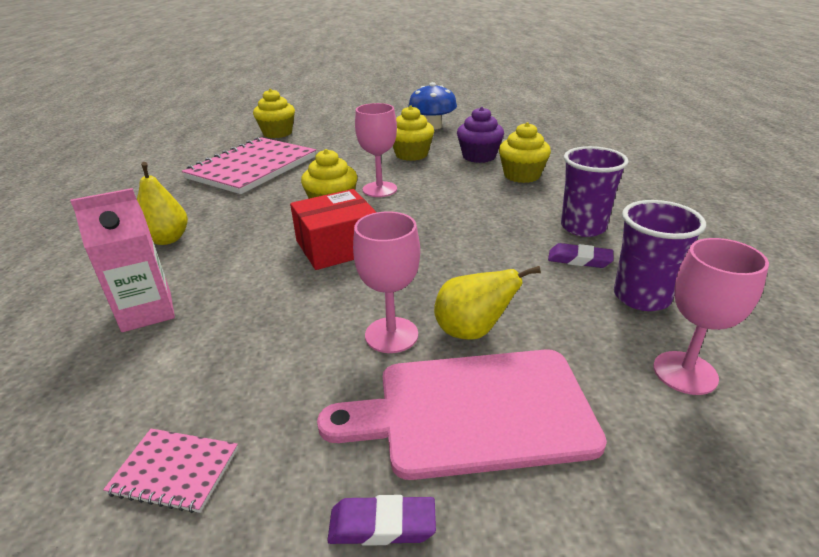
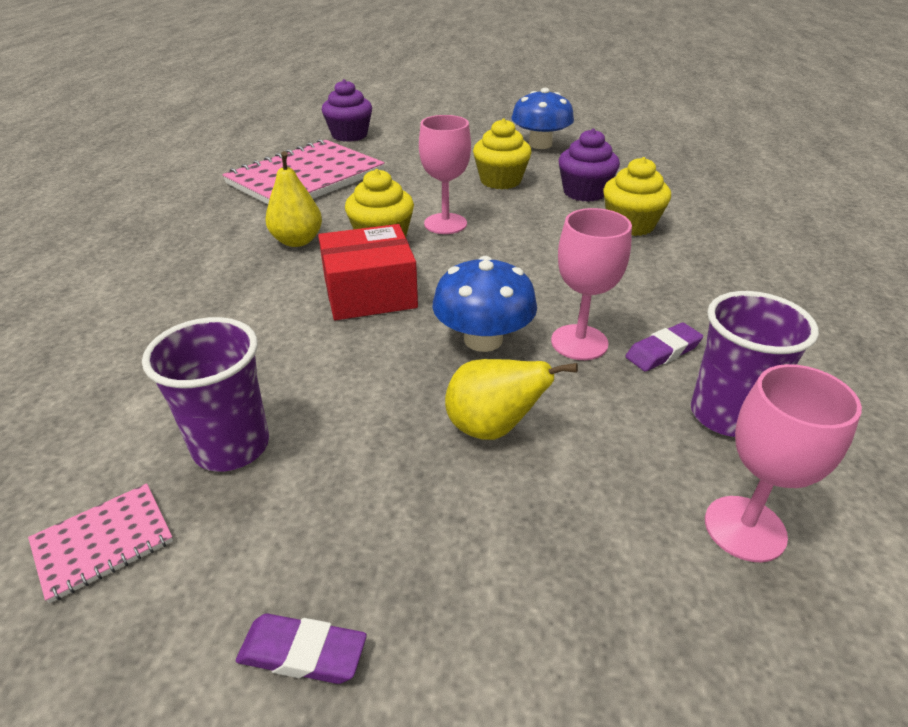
camera: 10 degrees right, 5 degrees up
(147, 312) = (133, 346): pink carton -> none
(167, 239) = (182, 259): yellow pear -> yellow pear (297, 241)
(175, 471) = (103, 542): pink notebook -> pink notebook turned 60 degrees counterclockwise
(277, 133) = (349, 135): yellow cupcake -> purple cupcake
(391, 335) = (394, 417): pink goblet -> pink goblet (579, 342)
(441, 269) = (483, 339): none -> blue mushroom
(474, 412) = (457, 532): pink cutting board -> none
(579, 259) = (663, 351): purple eraser -> purple eraser turned 60 degrees counterclockwise
(583, 227) = (684, 307): purple cup -> purple cup (231, 446)

